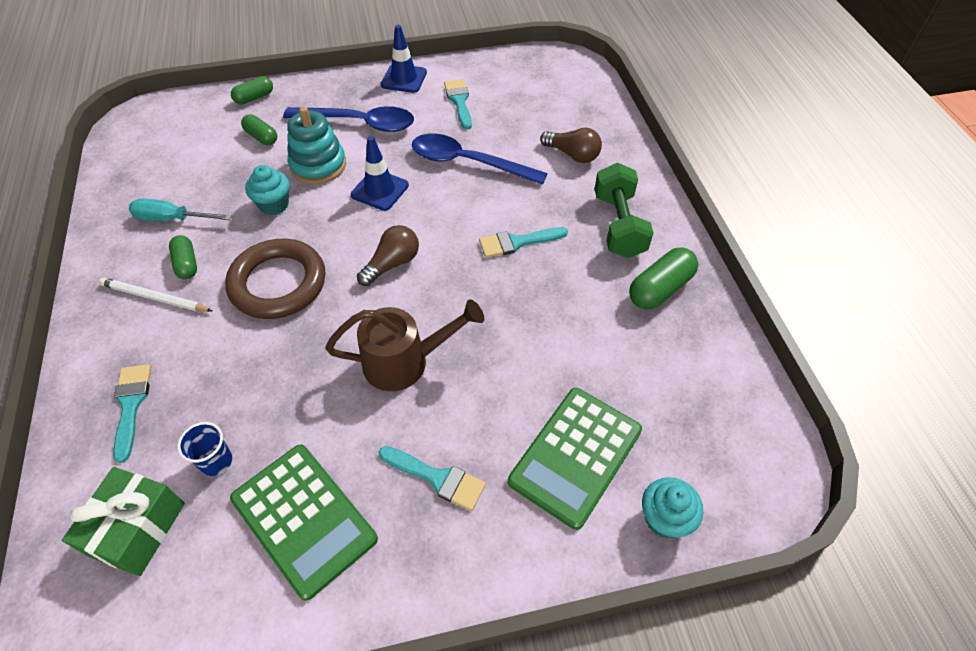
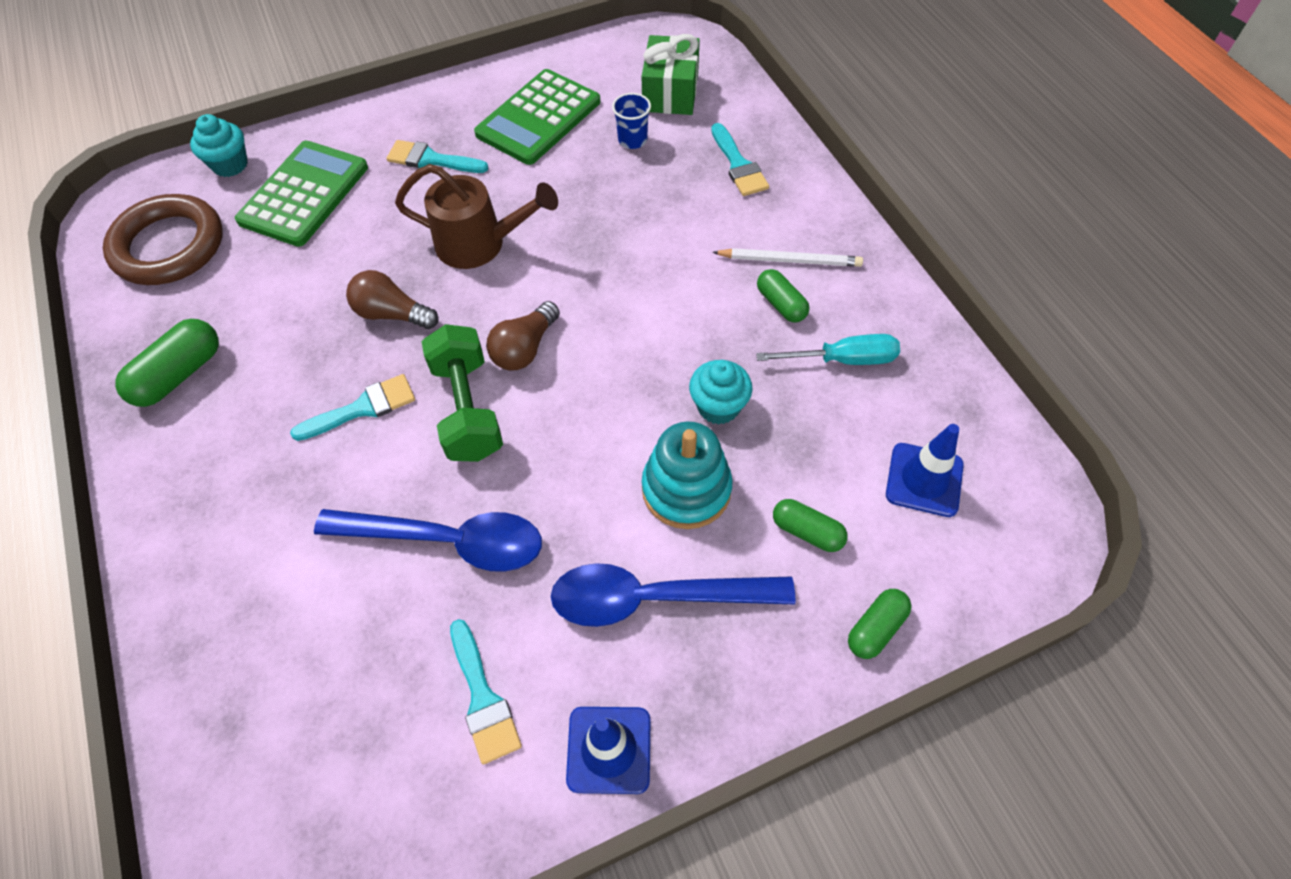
camera: 170 degrees right, 5 degrees up
(278, 283) = (656, 300): brown ring -> brown ring (169, 246)
(304, 519) = (538, 118): green calculator -> green calculator turned 90 degrees counterclockwise
(380, 190) = (575, 460): blue traffic cone -> blue traffic cone (924, 480)
(406, 361) = (481, 244): brown watering can -> brown watering can turned 150 degrees counterclockwise
(572, 155) = (269, 593): brown light bulb -> brown light bulb (392, 314)
(618, 225) = (215, 462): green dumbbell -> green dumbbell (468, 409)

